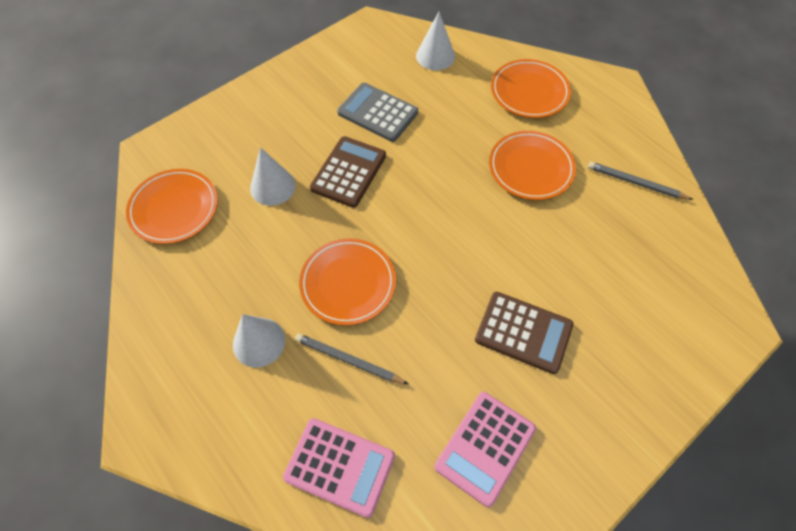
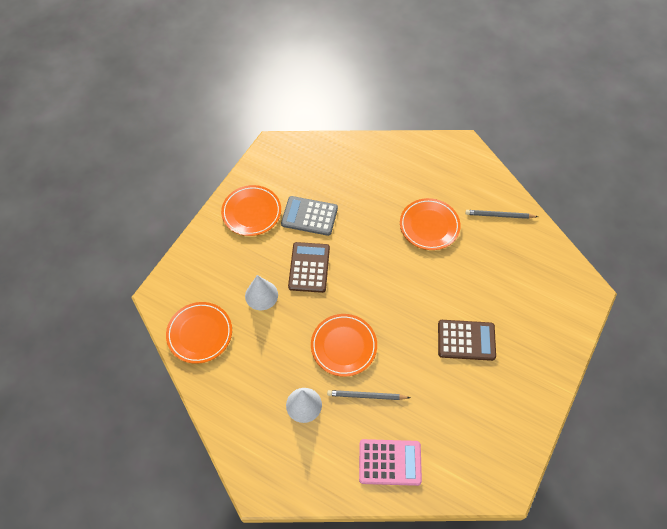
camera: 20 degrees left, 0 degrees up
(435, 56) = (331, 159): white cone -> none
(485, 447) = (470, 419): pink calculator -> none
(529, 92) = (407, 168): orange plate -> orange plate (251, 212)

